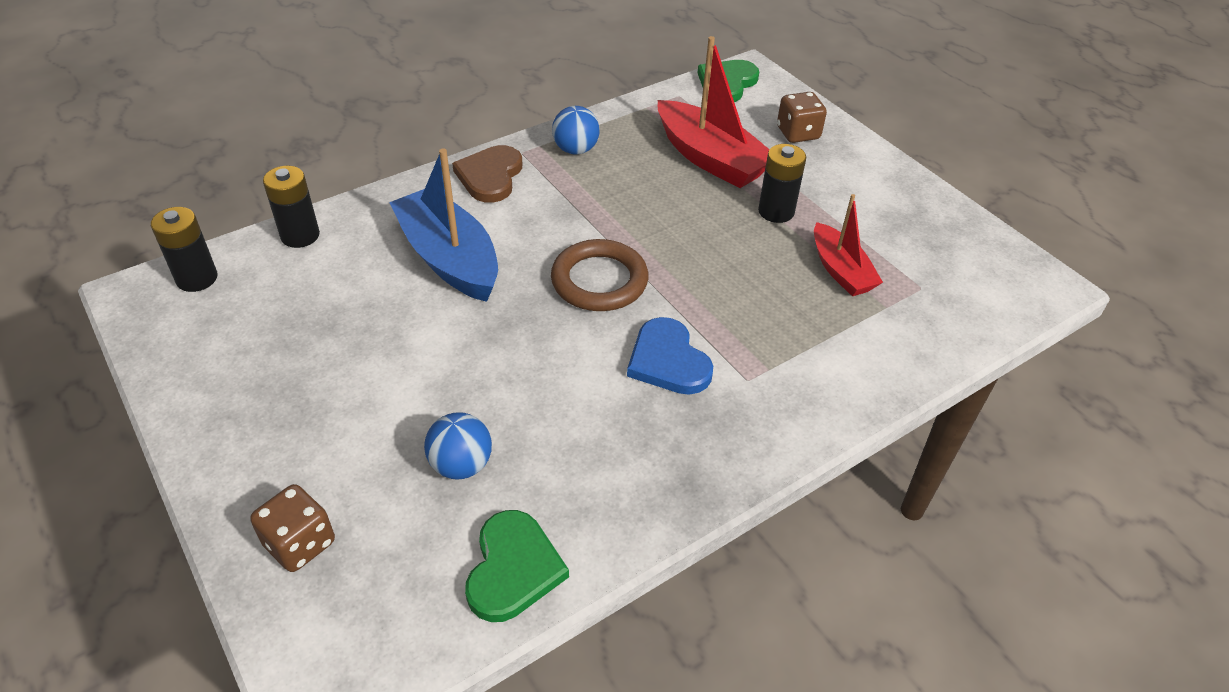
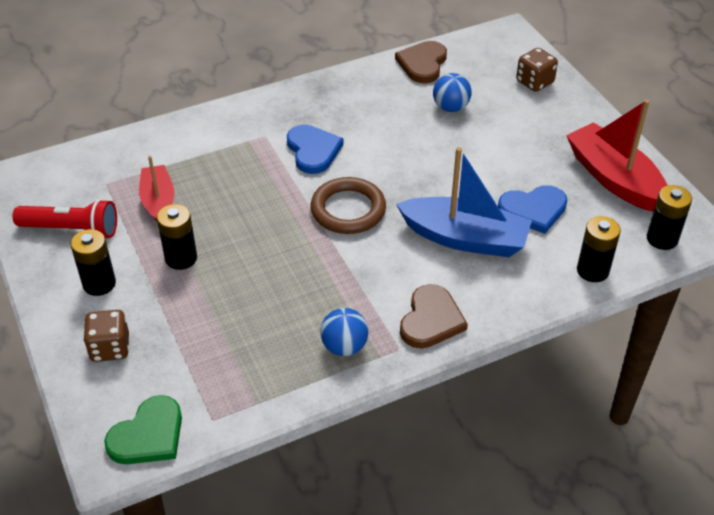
camera: 170 degrees left, 0 degrees up
(355, 301) = (533, 210): none -> blue heart
(449, 258) = (465, 238): blue boat -> blue boat turned 45 degrees counterclockwise
(513, 569) = (422, 64): green heart -> brown heart
(710, 159) = (214, 322): red boat -> red boat (614, 178)
(846, 182) = (99, 284): none -> black battery
(918, 230) = (71, 229): none -> red flashlight

